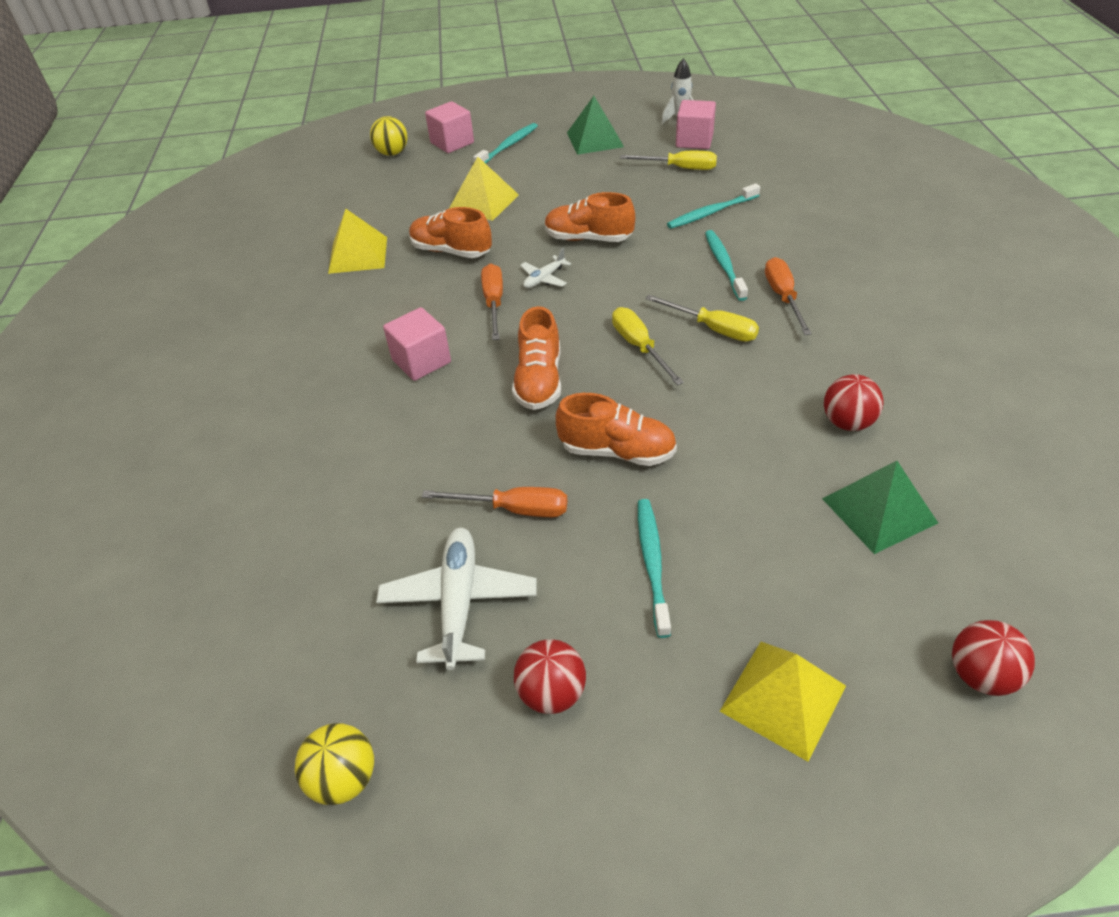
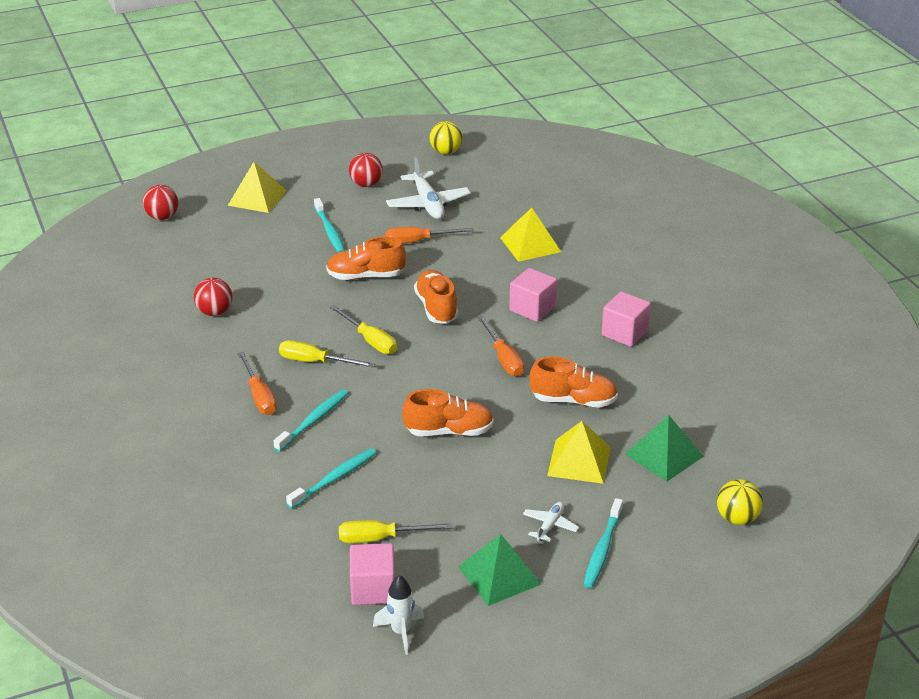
camera: 160 degrees right, 10 degrees down
(358, 254) = (659, 385): yellow pyramid -> yellow pyramid (530, 244)
(452, 143) = (676, 546): pink cube -> pink cube (624, 333)
(544, 278) = (472, 385): white plane -> white plane (550, 525)
(724, 264) = (313, 420): turquoise toothbrush -> turquoise toothbrush turned 120 degrees counterclockwise
(879, 510) = (201, 270): green pyramid -> green pyramid (664, 455)

